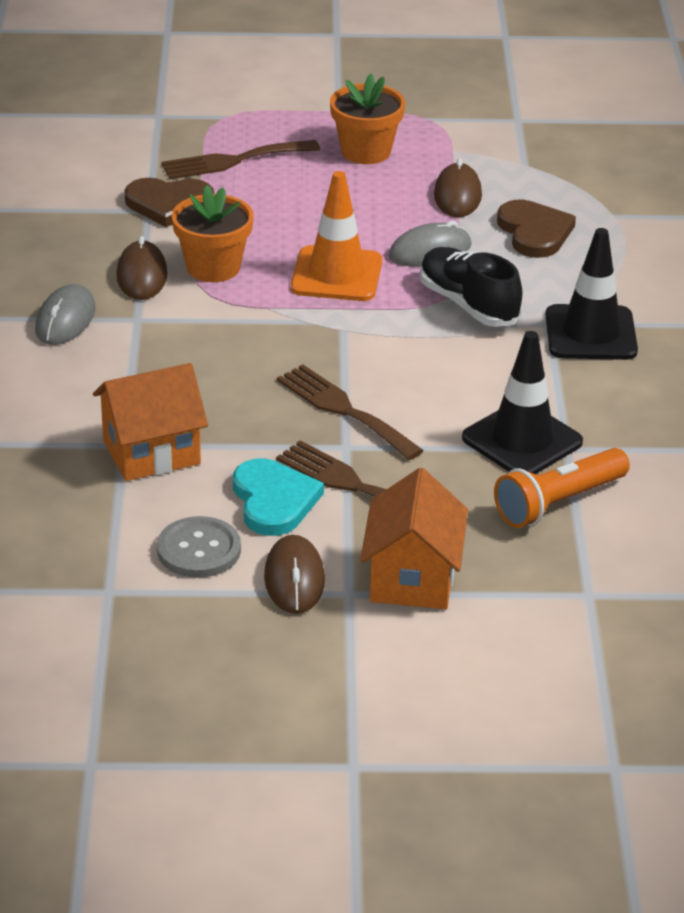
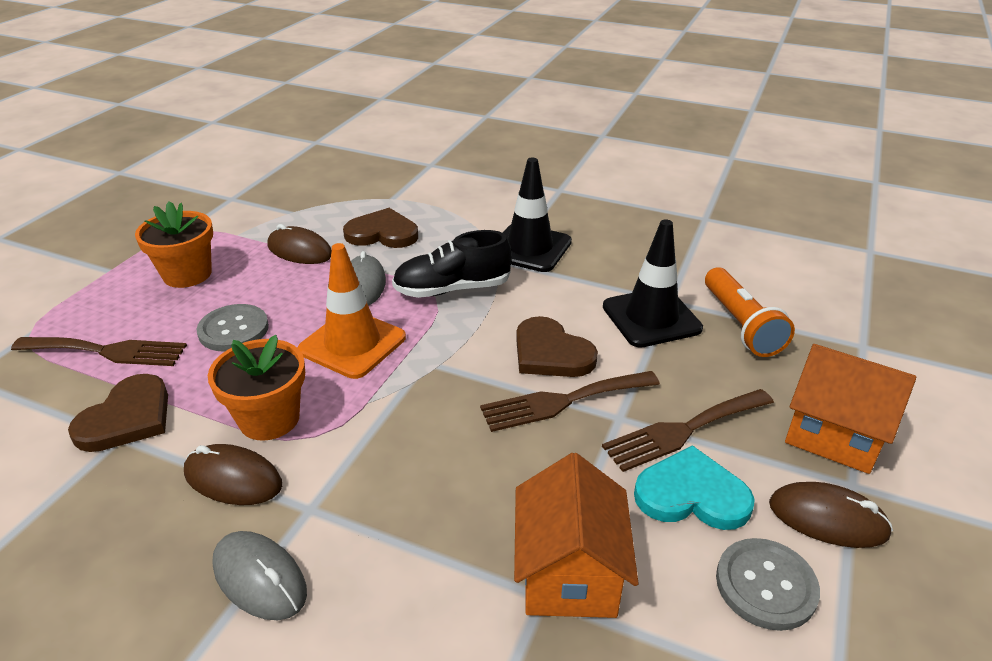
camera: 65 degrees left, 0 degrees up
(233, 161) = (107, 351): brown fork -> brown fork turned 90 degrees counterclockwise
(307, 207) = (233, 330): none -> grey button
(410, 388) = (551, 353): none -> brown heart

